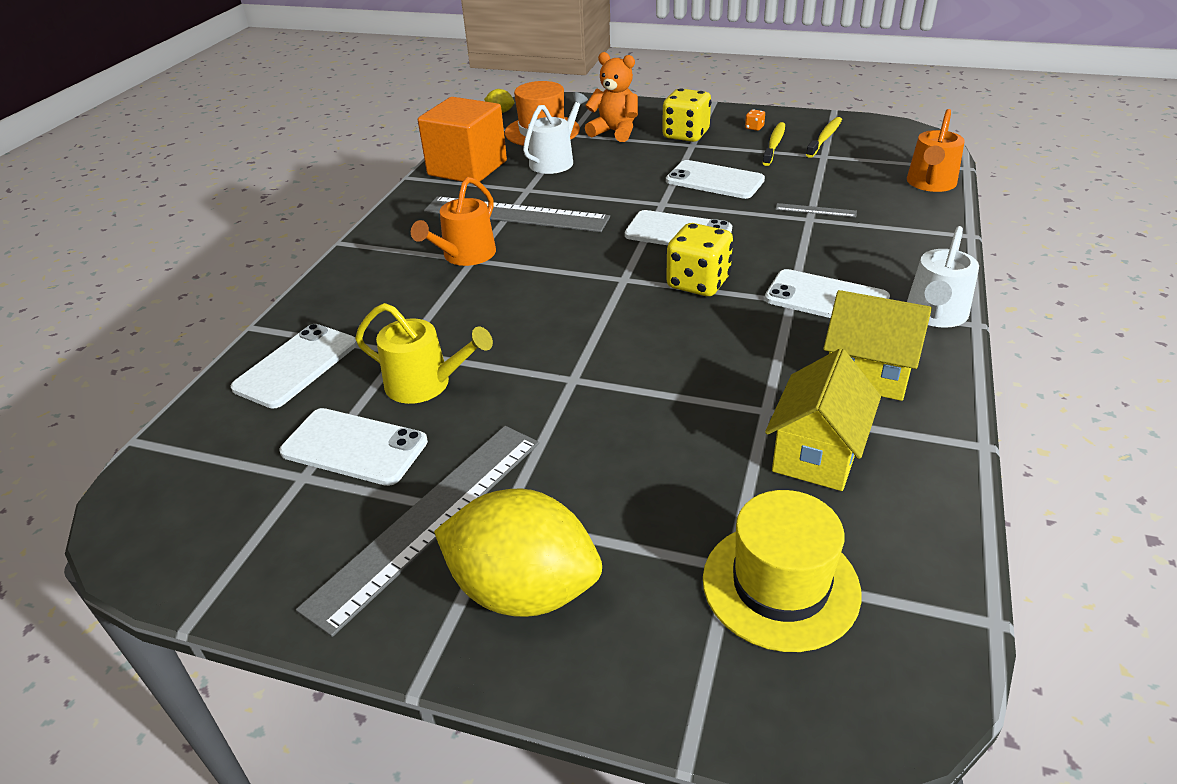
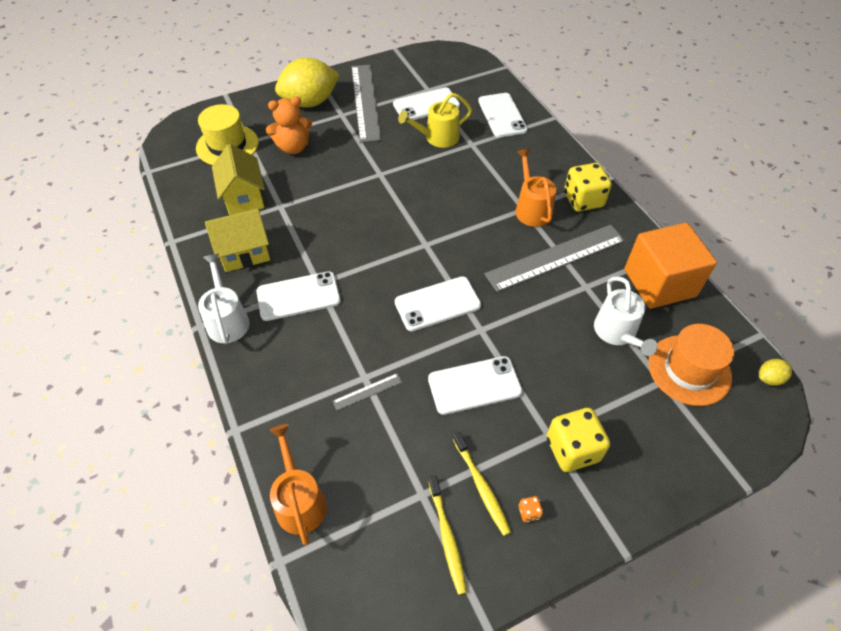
camera: 135 degrees right, 15 degrees up
(615, 132) = (634, 411): orange teddy bear -> orange teddy bear (293, 147)
(698, 283) = (381, 265): yellow dice -> yellow dice (583, 200)

